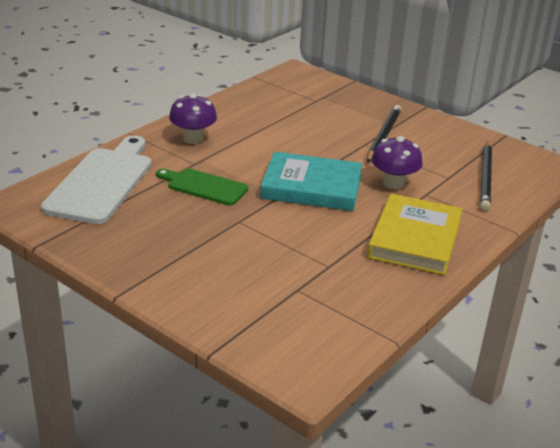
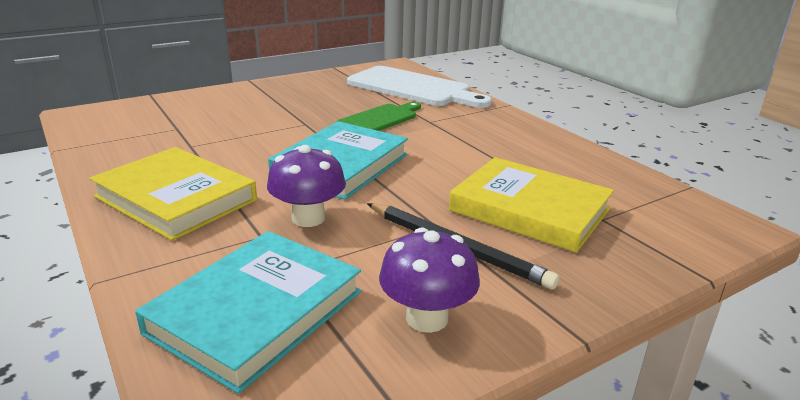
camera: 110 degrees right, 5 degrees down
(193, 138) = (487, 127): purple mushroom -> purple mushroom (427, 318)
(323, 119) = (530, 210): none -> yellow book
(486, 178) = (256, 312): black pencil -> turquoise book

